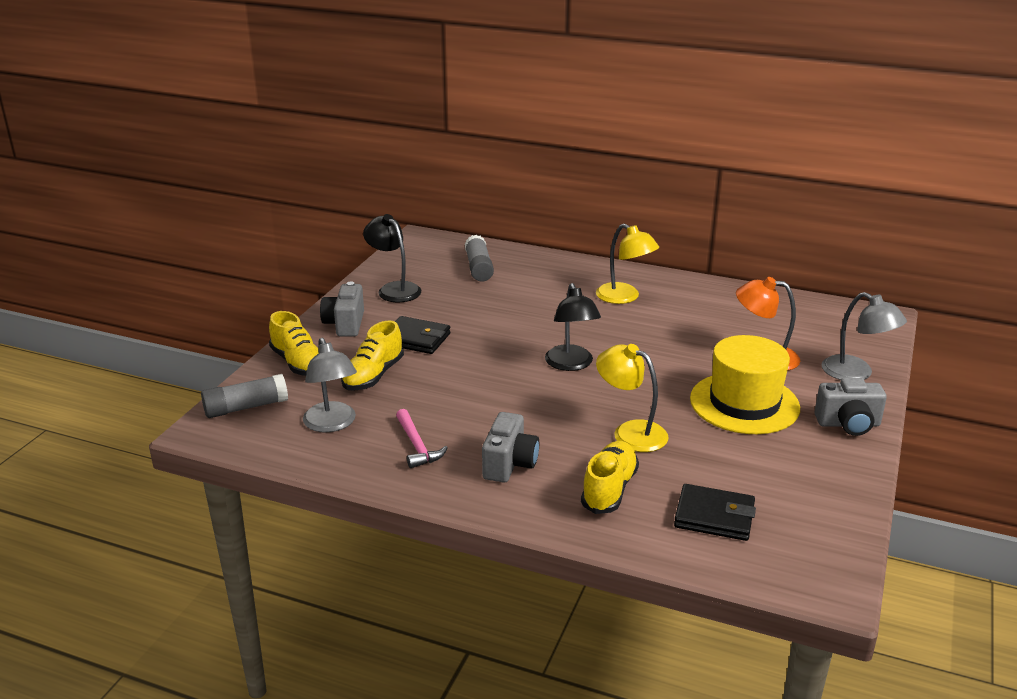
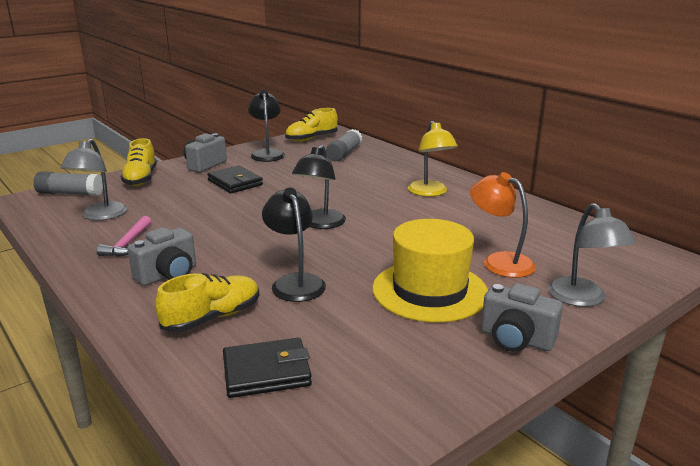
camera: 30 degrees right, 5 degrees down
(373, 375) = (172, 196): yellow shoe -> yellow shoe (311, 139)
(630, 432) = (295, 282): yellow lamp -> black lamp
(714, 516) = (266, 372): black wallet -> black wallet turned 60 degrees counterclockwise

